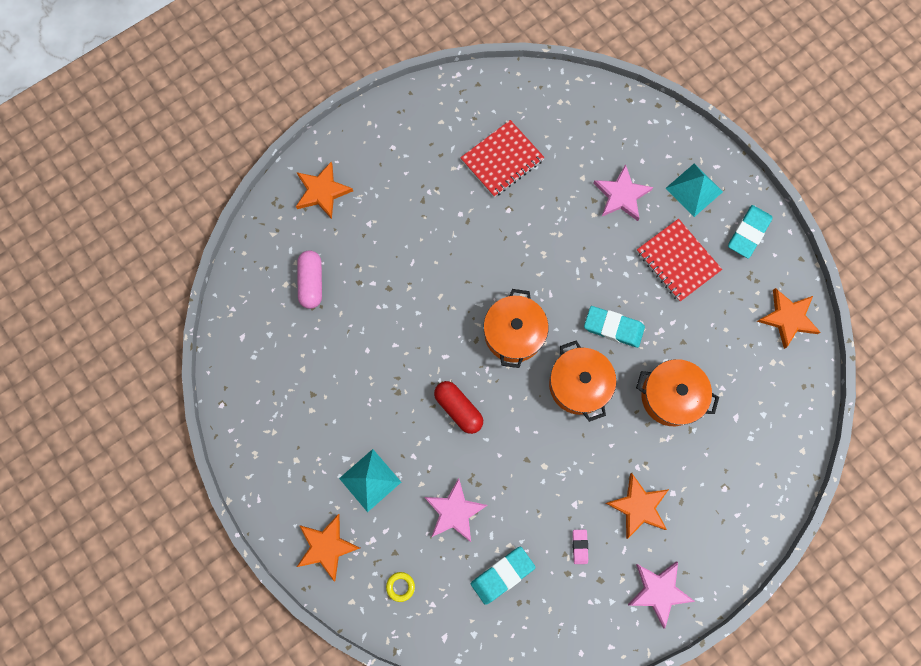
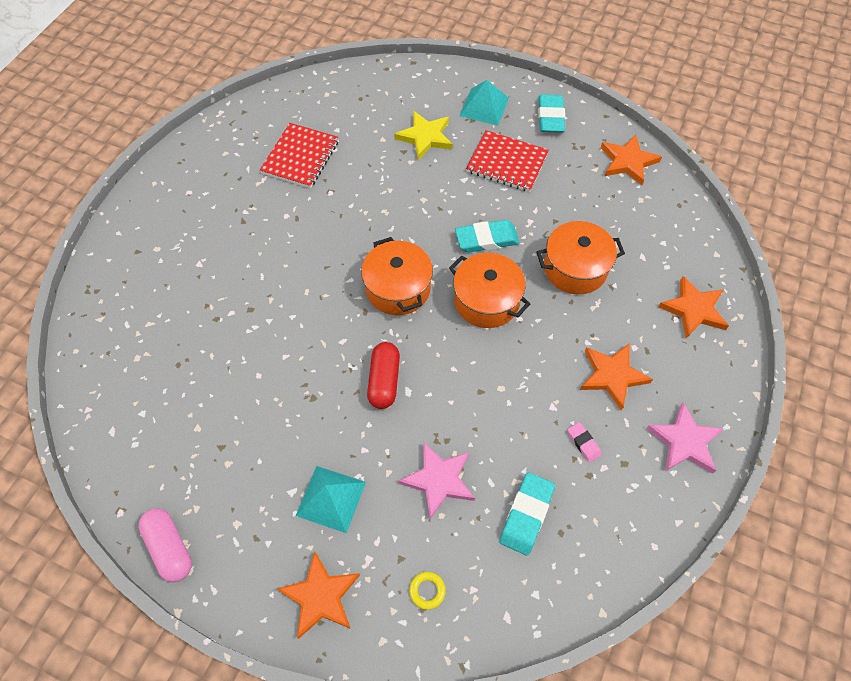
camera: 30 degrees left, 15 degrees down
(311, 282) = (165, 342): pink capsule -> pink capsule (170, 548)
(322, 191) = (135, 258): orange star -> orange star (694, 309)
(458, 409) = (384, 381): red capsule -> red capsule turned 75 degrees clockwise
(621, 195) = (425, 137): pink star -> yellow star

